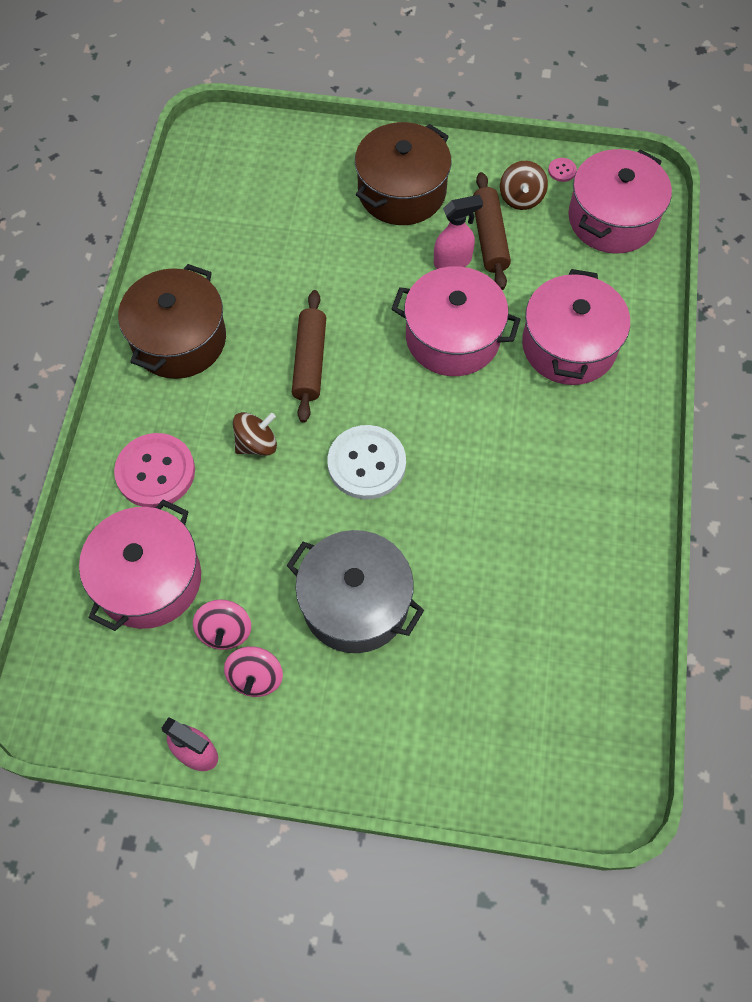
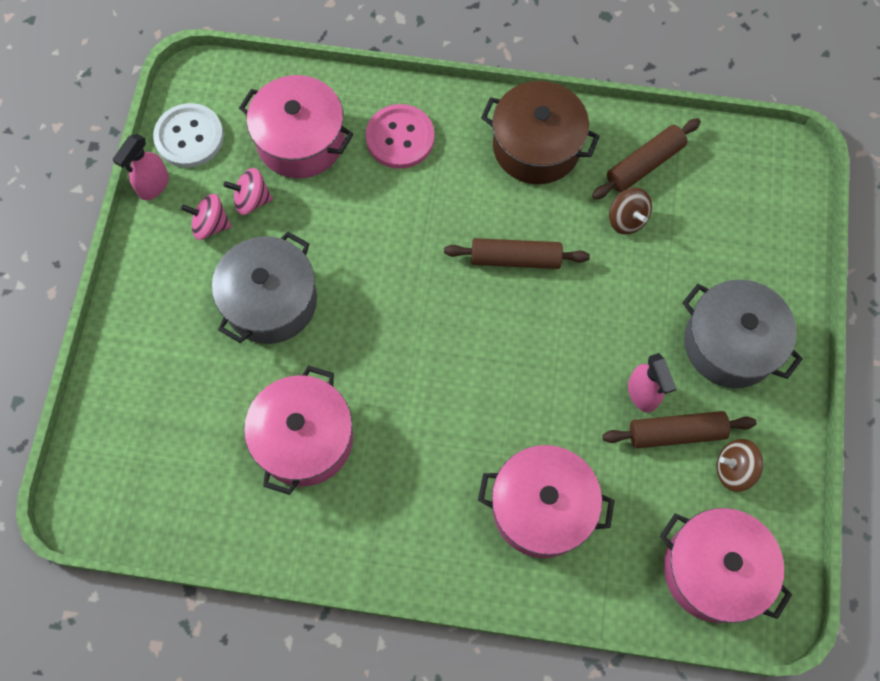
camera: 90 degrees right, 5 degrees up
(208, 246) = (644, 164): none -> brown rolling pin
(256, 444) = (427, 216): brown spinning top -> brown spinning top (626, 219)
(366, 463) = (406, 310): white button -> white button (189, 137)
(402, 192) = (730, 344): brown pot -> grey pot
(452, 337) = (547, 391): pink pot -> pink pot (304, 439)
(562, 170) = (778, 518): pink button -> none

